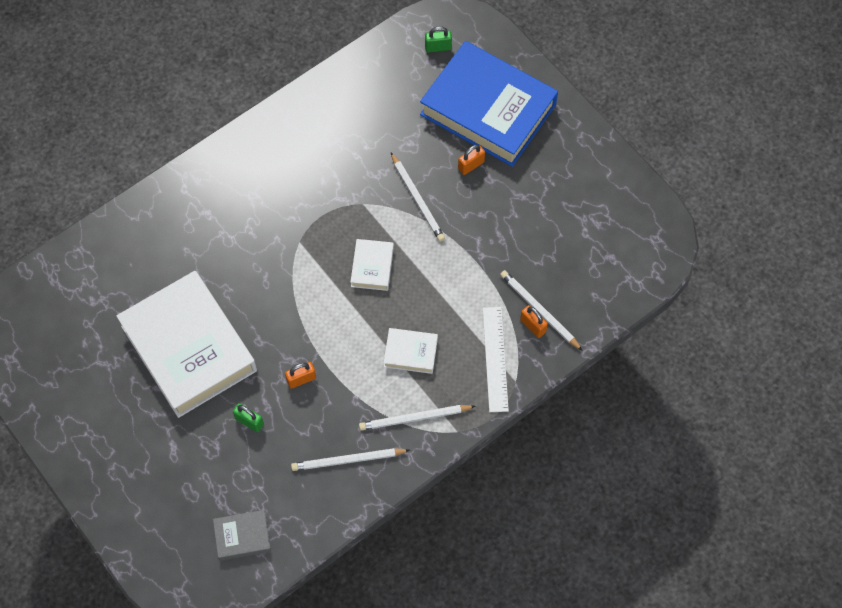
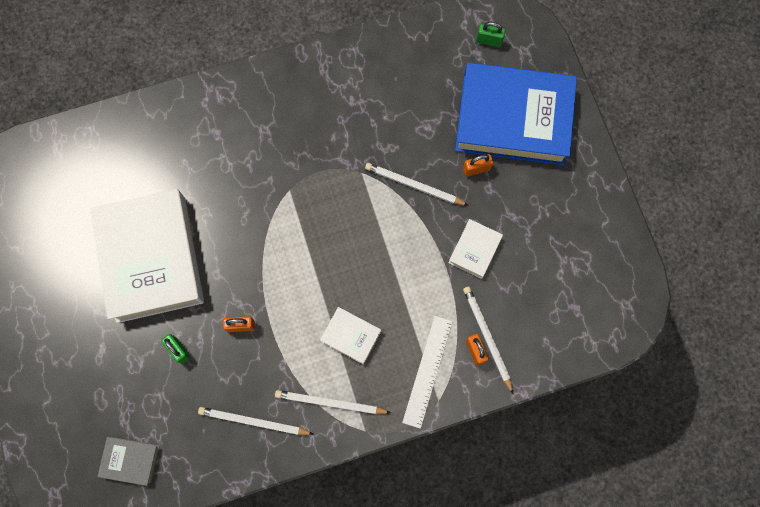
camera: 20 degrees right, 10 degrees up
(372, 267) = (347, 238): white book -> white book (475, 250)
(417, 199) = (414, 185): white pencil -> white pencil turned 120 degrees clockwise
(488, 109) = (513, 119): blue book -> blue book turned 45 degrees counterclockwise

